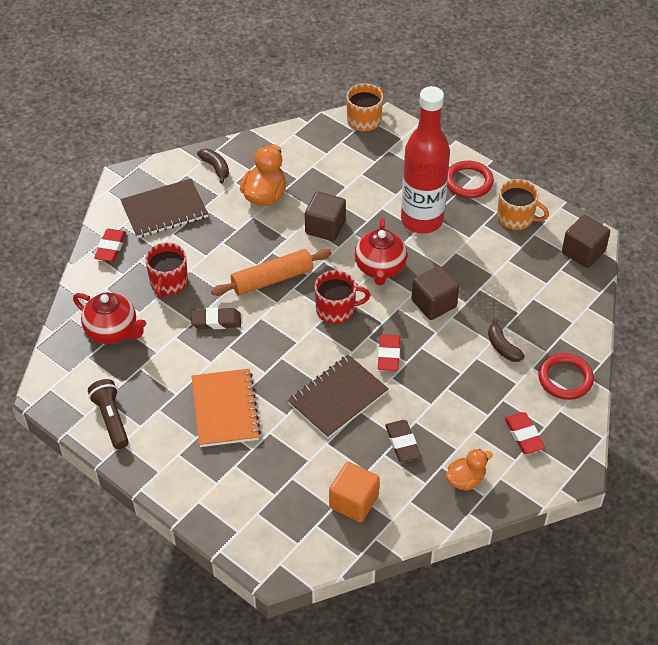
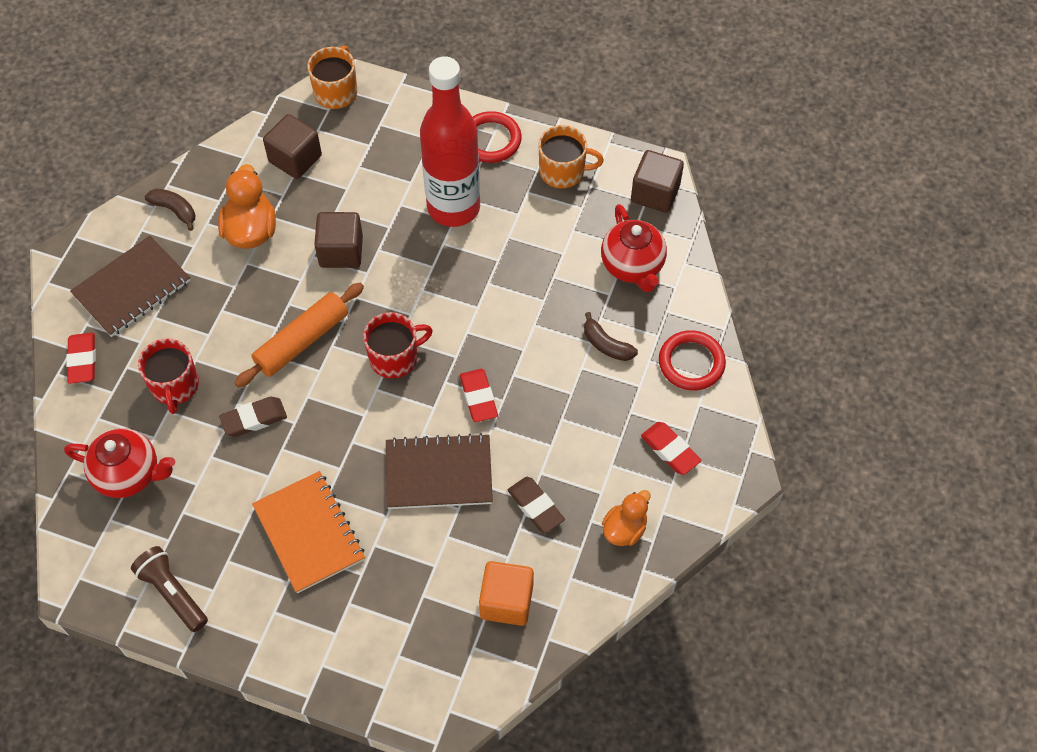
camera: 20 degrees left, 10 degrees up
(337, 398) = (439, 473): brown notebook -> brown notebook turned 60 degrees clockwise
(380, 268) = (427, 286): red teapot -> red teapot (632, 266)
(433, 303) = (507, 313): brown cube -> brown cube (295, 159)

